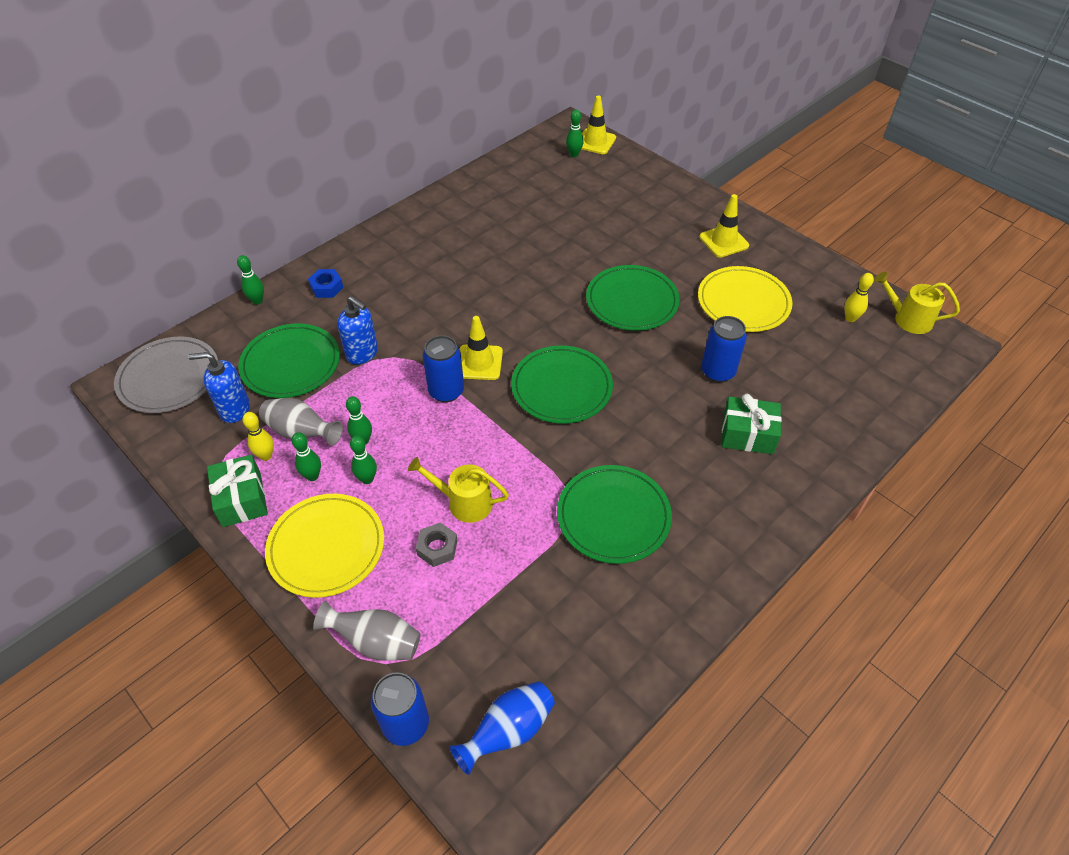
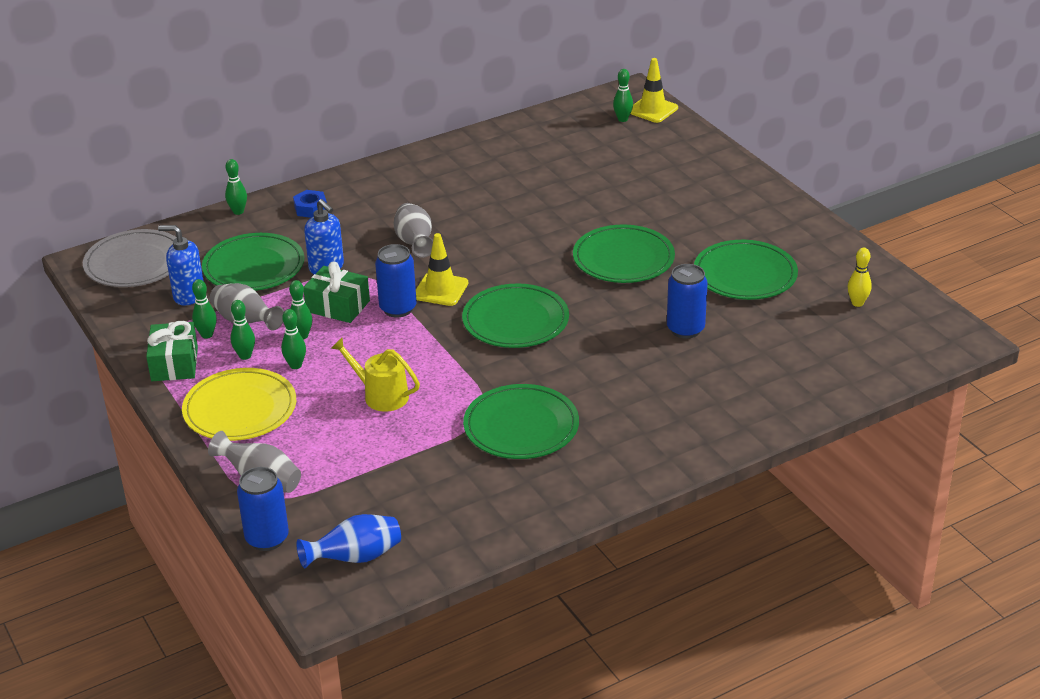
camera: 15 degrees right, 15 degrees down
(266, 456) = (207, 335): yellow bowling pin -> green bowling pin
(437, 312) = (415, 243): none -> grey vase
(437, 548) = (342, 425): grey nut -> none
(724, 241) = (752, 218): yellow traffic cone -> none
(743, 302) = (745, 274): yellow plate -> green plate
(747, 434) = (690, 383): green gift -> green gift (338, 306)
(908, 319) = (923, 312): yellow watering can -> none

